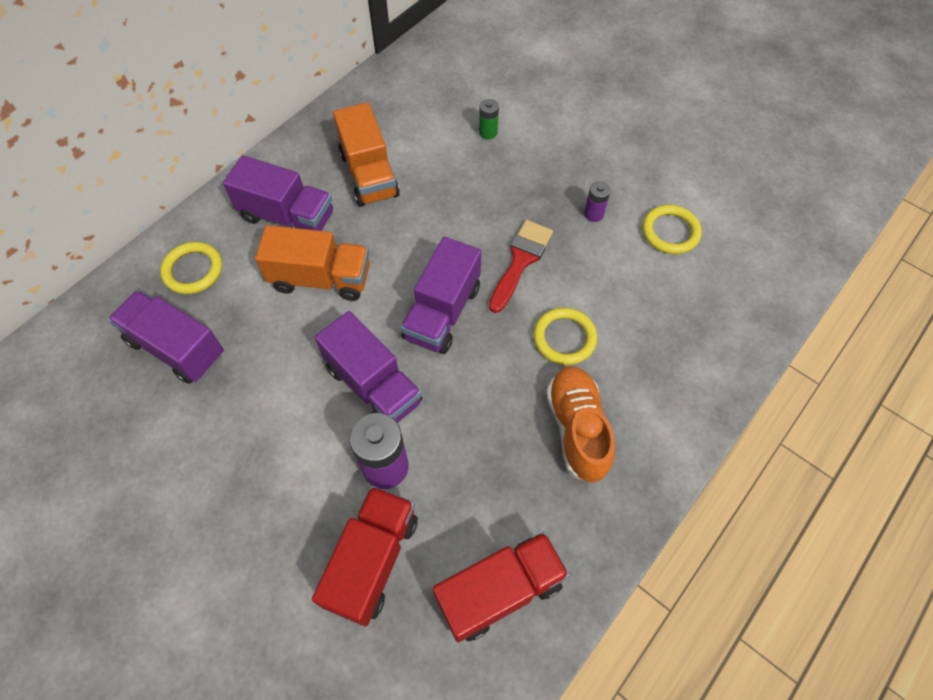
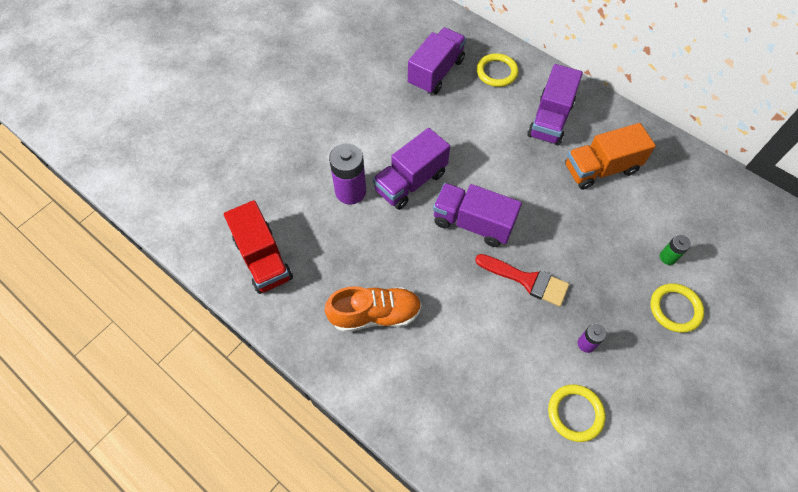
camera: 90 degrees right, 0 degrees up
(321, 279) = (496, 145): orange truck -> none
(372, 560) = (289, 187): red truck -> none
(564, 338) = (454, 310): yellow ring -> yellow ring (675, 309)

